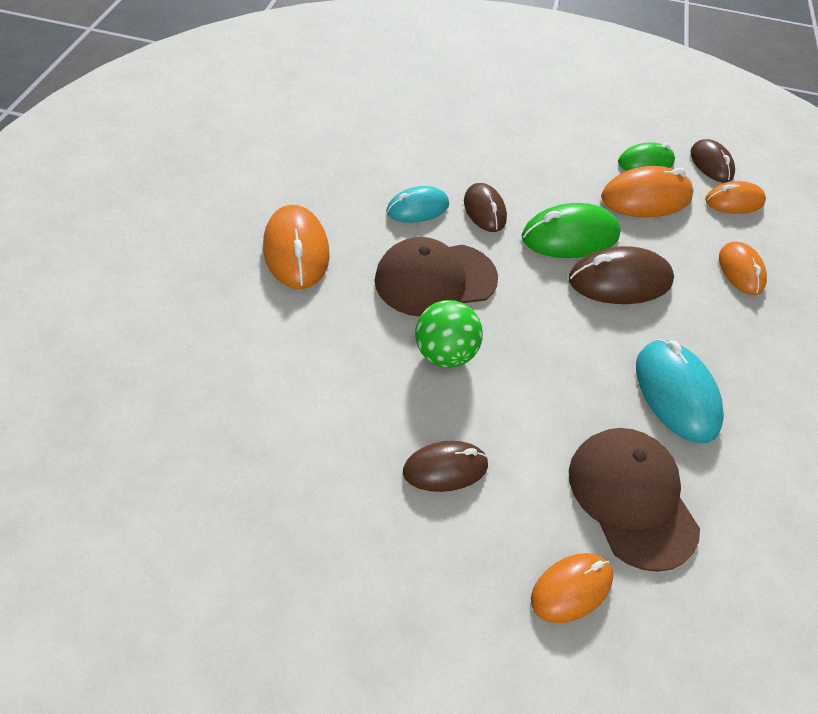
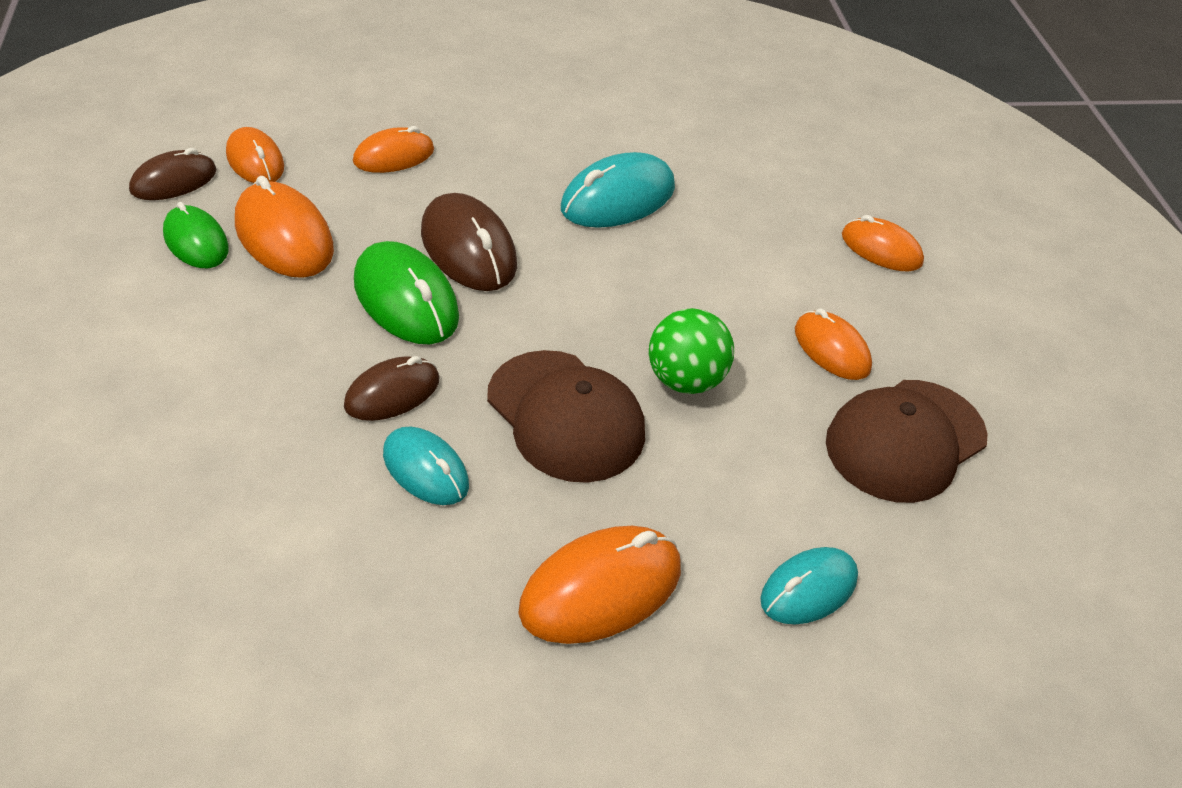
camera: 110 degrees left, 5 degrees down
(238, 344) = (808, 589): none -> turquoise mouse
(445, 468) = (831, 349): brown mouse -> orange mouse
(632, 498) = (764, 220): brown cap -> brown cap (905, 440)

